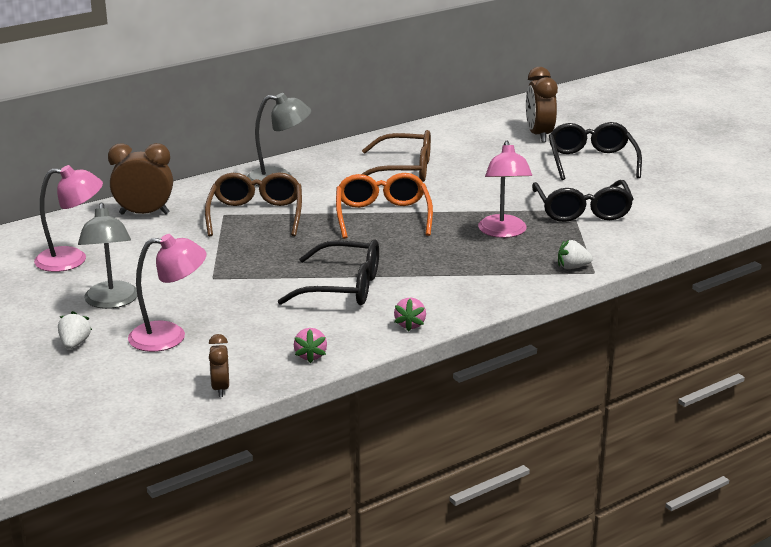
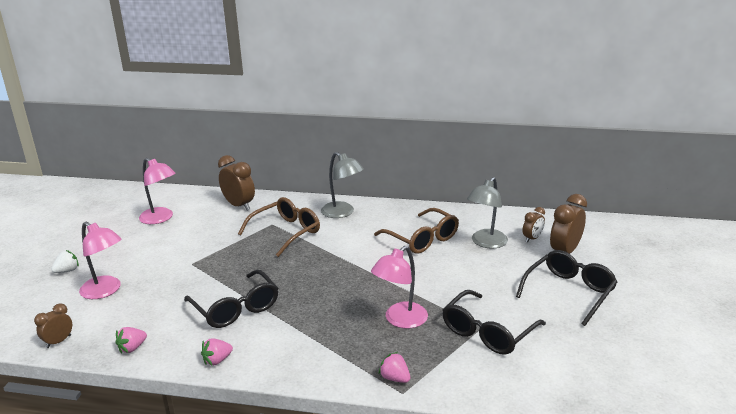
camera: 45 degrees right, 0 degrees up
(111, 302) = (126, 253): grey lamp -> grey lamp (486, 243)
(382, 216) = (349, 267): orange glasses -> none
(496, 135) = (532, 238): none -> brown clock
(572, 267) = (395, 378): white strawberry -> pink strawberry

